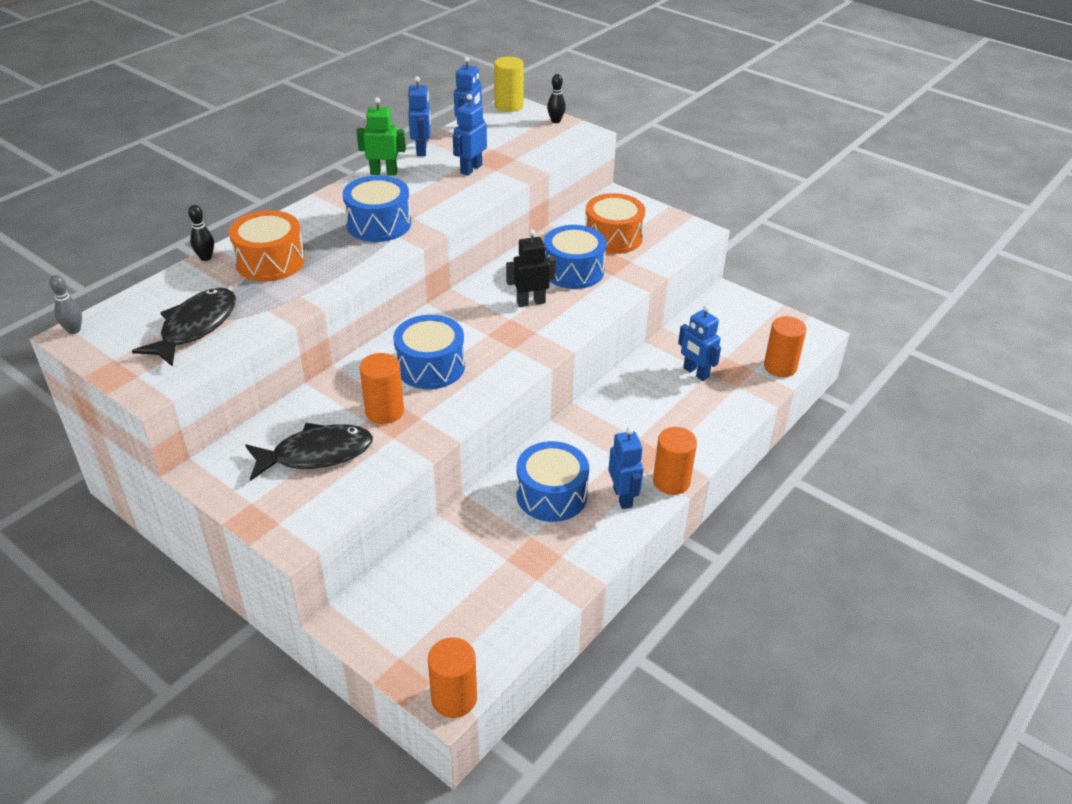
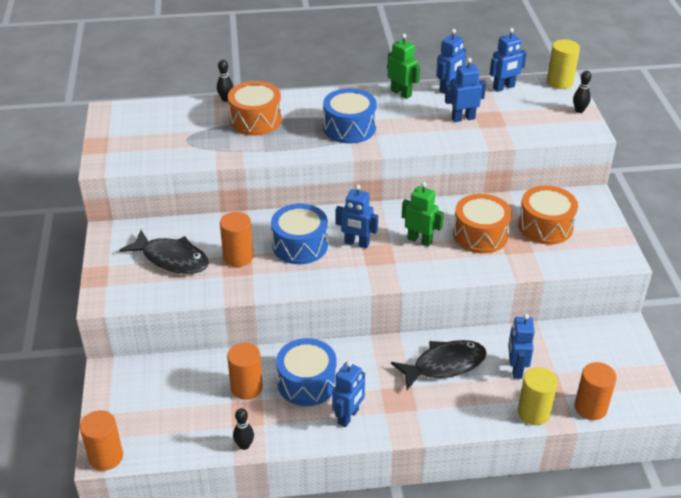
camera: 45 degrees right, 0 degrees up
(74, 330) = (111, 108): grey bowling pin -> none
(195, 327) = (167, 140): black fish -> black fish (444, 365)
(480, 335) = (356, 243): none -> blue robot
(531, 302) = (420, 240): black robot -> green robot
(570, 586) = (244, 445): none -> black bowling pin
(573, 271) = (480, 235): blue drum -> orange drum
(671, 481) = (394, 430): orange cylinder -> orange cylinder (246, 387)
(749, 396) = (533, 412): none -> yellow cylinder

